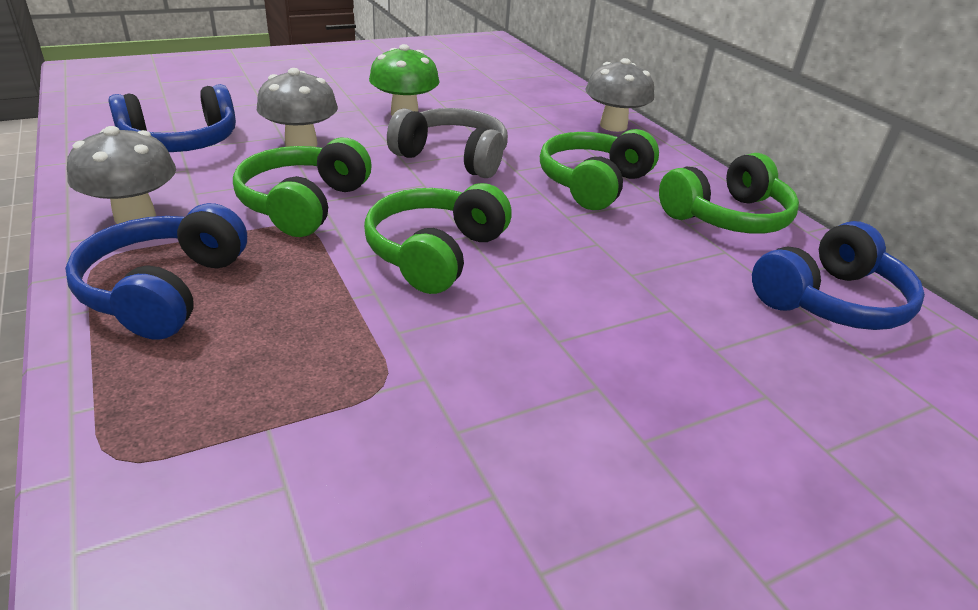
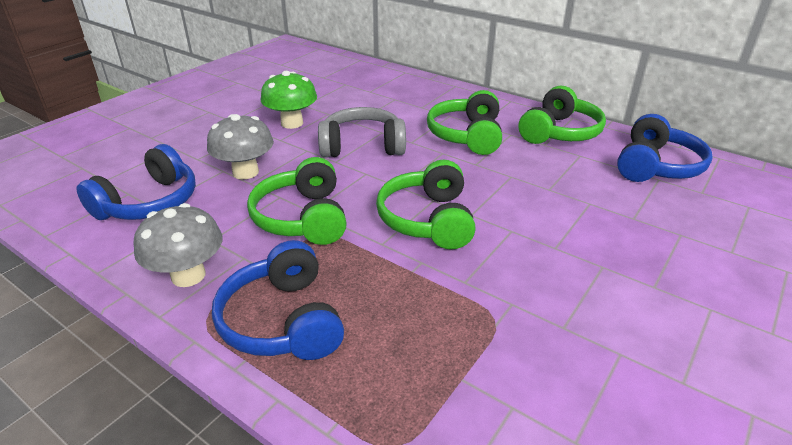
camera: 25 degrees left, 0 degrees up
(613, 126) = (435, 89): grey mushroom -> none

